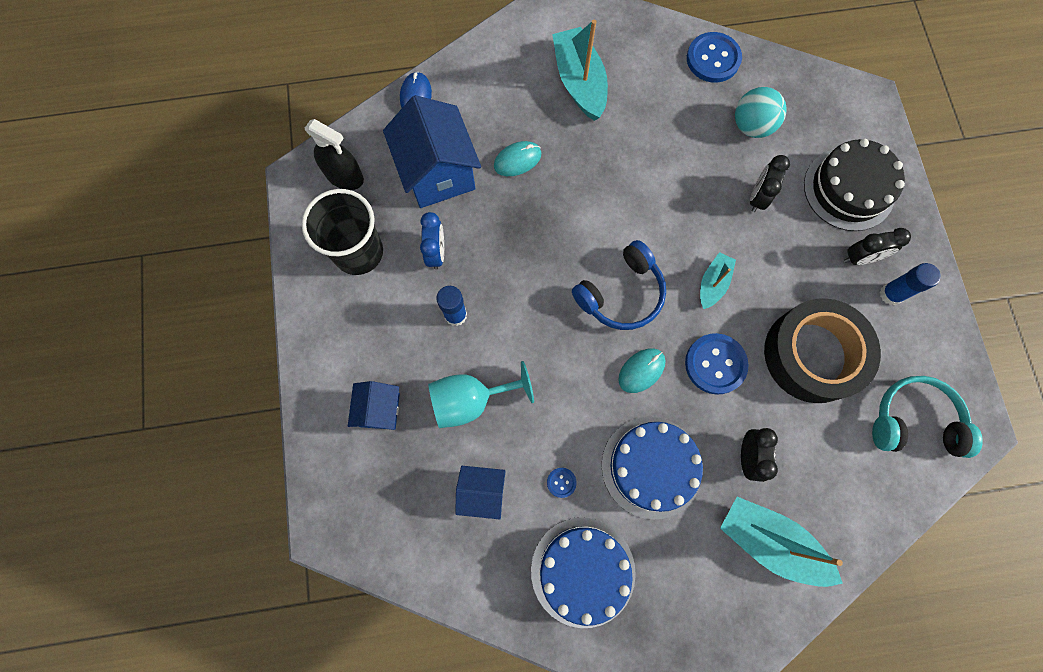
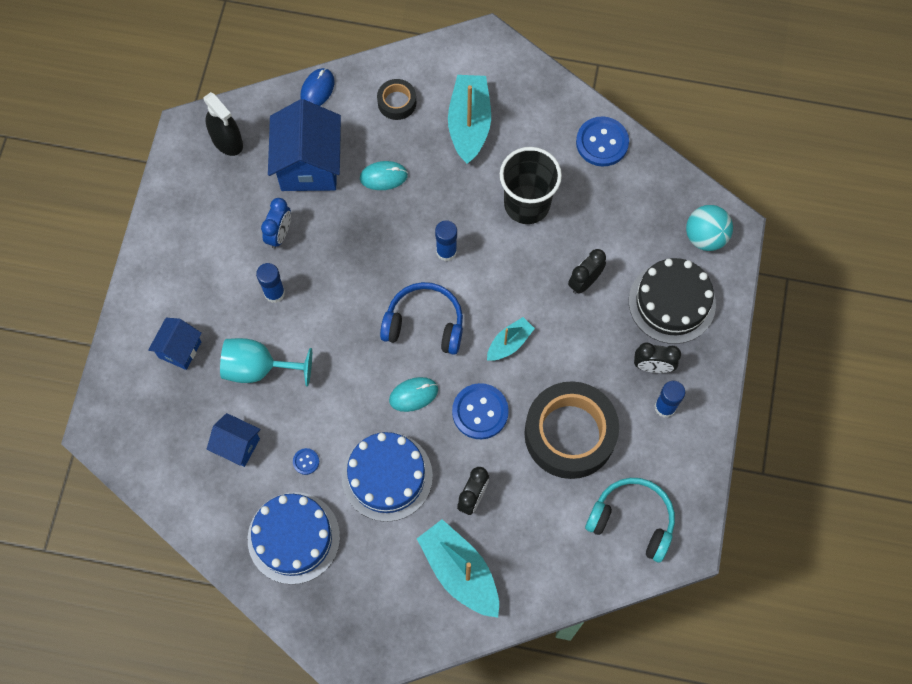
camera: 20 degrees right, 5 degrees down
(358, 252) = (213, 211): black cup -> black cup (527, 204)
(500, 84) = (397, 102): none -> black tape
(611, 213) = (446, 251): none -> blue glue stick
(621, 294) = (424, 324): blue headphones -> blue headphones turned 150 degrees counterclockwise
(751, 126) = (609, 216): turquoise ball -> turquoise ball (705, 237)

